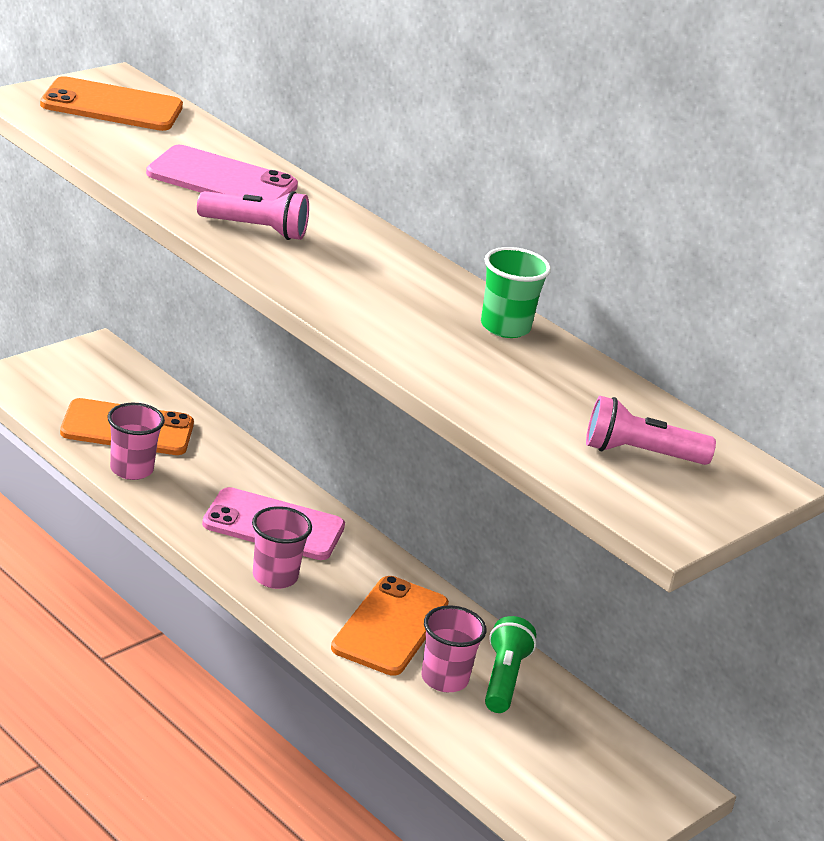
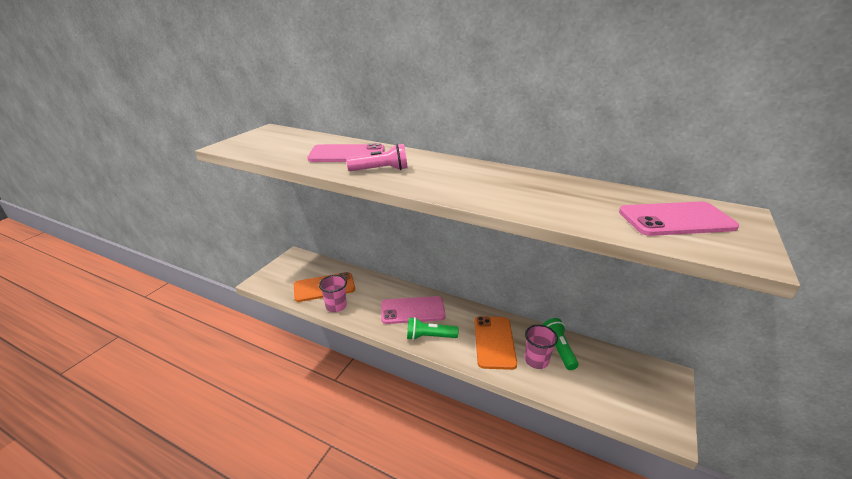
camera: 15 degrees left, 0 degrees up
(112, 106) = (273, 139): orange phone -> none
(275, 577) = (429, 337): pink cup -> green flashlight
(505, 327) = (537, 179): green cup -> none
(640, 453) = (676, 219): pink flashlight -> pink phone

